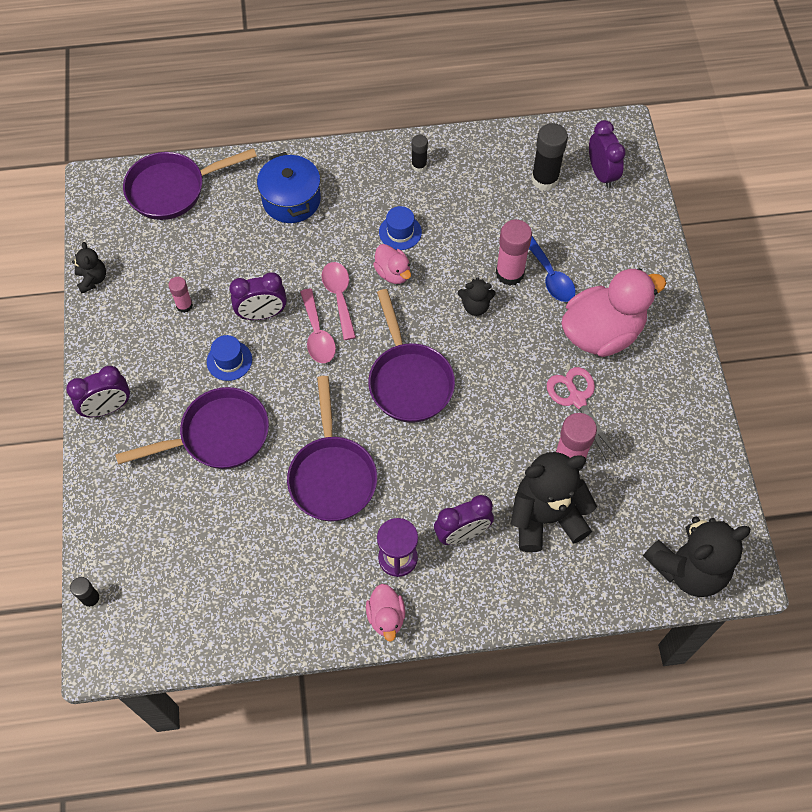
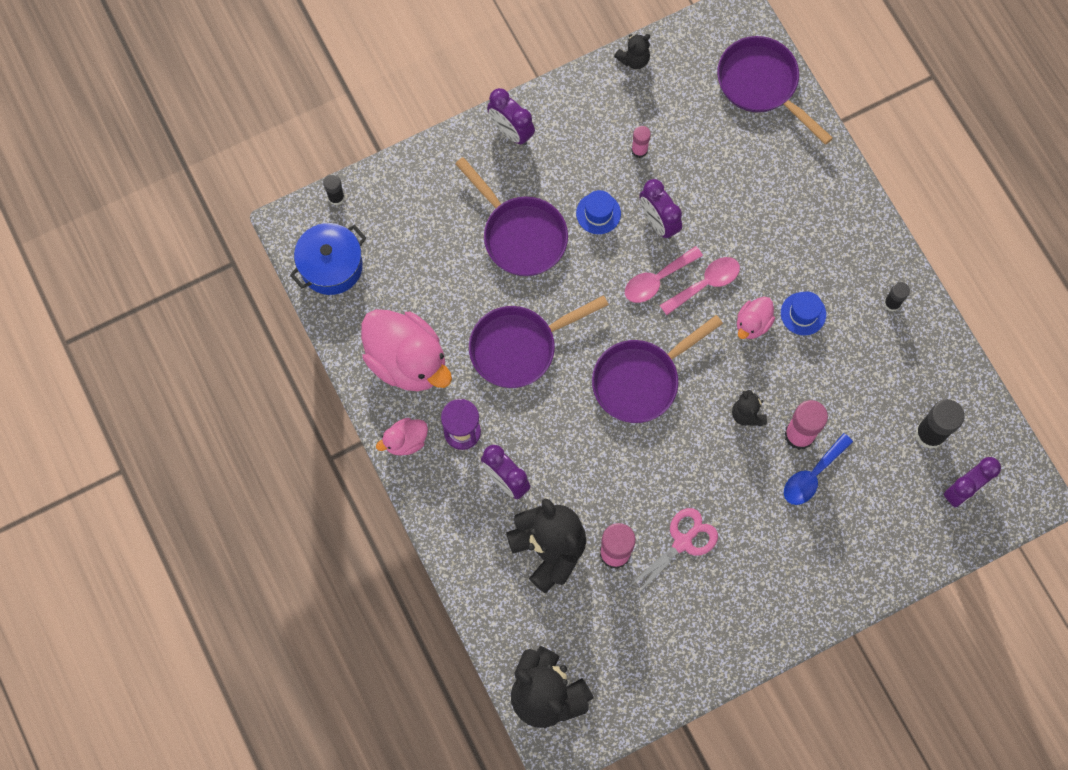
camera: 70 degrees right, 10 degrees up
(291, 200) = (796, 198): blue pot -> blue pot (331, 266)
(602, 333) = (766, 545): pink duck -> pink duck (407, 361)

